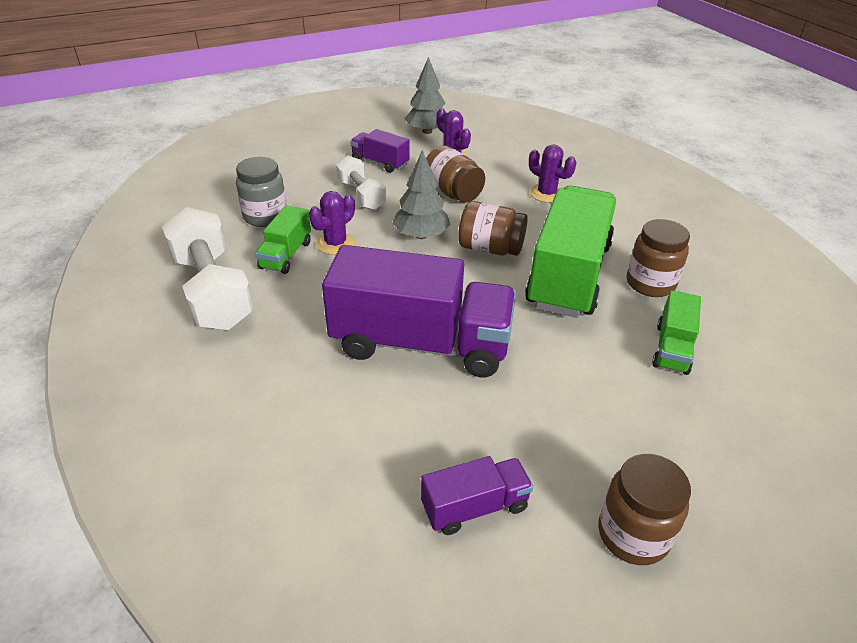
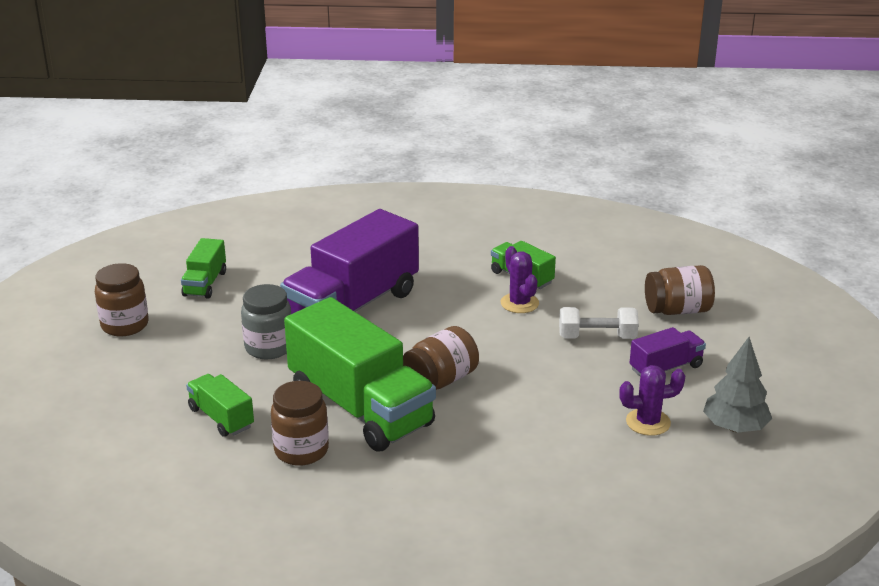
camera: 120 degrees right, 10 degrees down
(213, 291) = (497, 241): white dumbbell -> none
(265, 216) = (594, 280): grey jar -> grey jar (269, 347)
(421, 235) = (496, 350): grey tree -> none
(452, 192) = (562, 394): brown jar -> brown jar (677, 310)
(474, 507) = (205, 283): purple truck -> green truck
(546, 194) = (511, 459): purple cactus -> none

